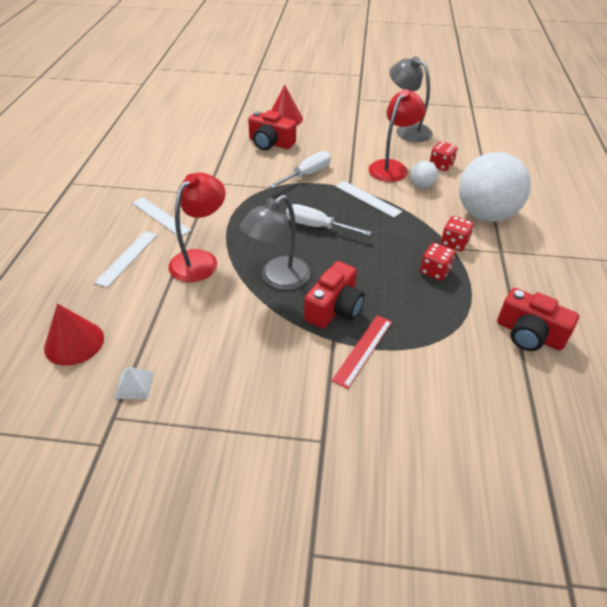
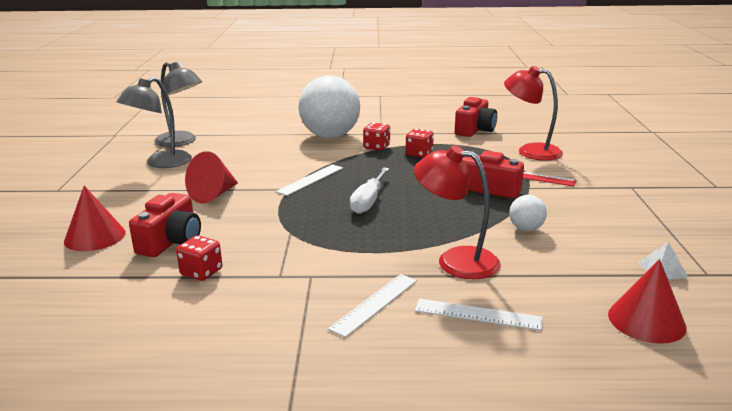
camera: 95 degrees left, 20 degrees down
(278, 279) = (465, 214): grey lamp -> grey lamp (181, 142)
(307, 174) = (260, 212): white screwdriver -> none
(342, 155) = (213, 195): none -> red cone
(392, 167) = (245, 170): red lamp -> red lamp (530, 151)
(421, 185) = (283, 157): white ball -> white ball (526, 229)
(441, 165) = (243, 149): red dice -> red dice (201, 272)

